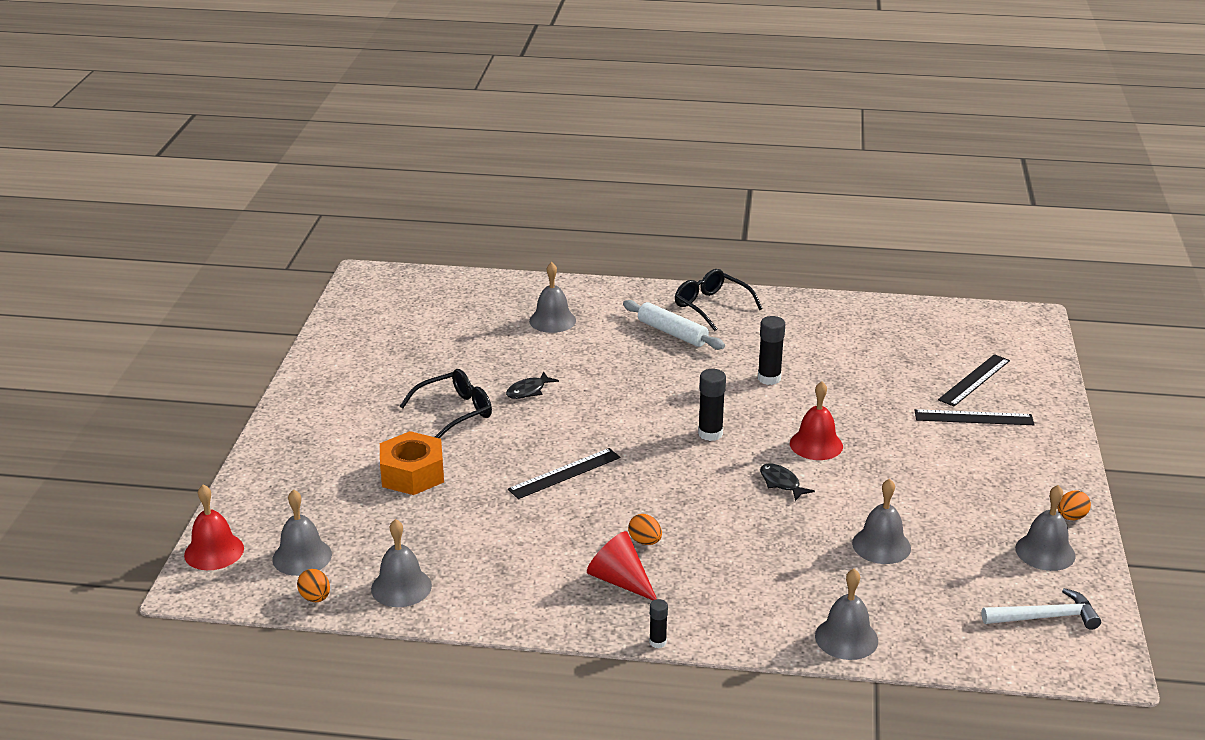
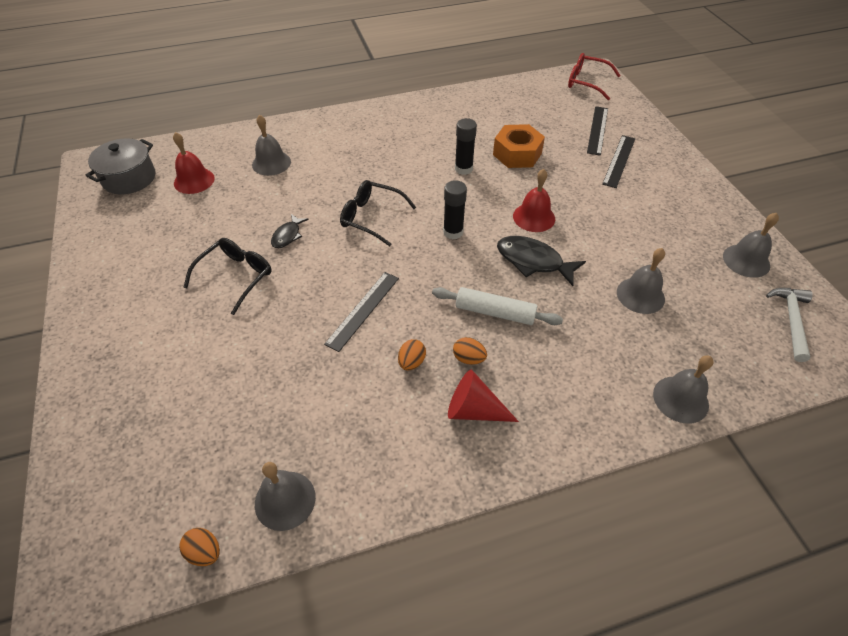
camera: 25 degrees left, 20 degrees up
(214, 551) = (68, 533): red bell -> red bell (194, 180)
(302, 556) = (167, 501): grey bell -> none
(396, 299) = (129, 178): none -> grey pot
(412, 474) = (230, 358): orange nut -> orange nut (517, 154)
(657, 642) = (545, 468): black glue stick -> none
(672, 333) = (370, 149): white rolling pin -> white rolling pin (495, 312)
(712, 307) = (385, 118): black glasses -> black glasses (372, 217)
(781, 483) = (533, 261): black fish -> black fish, size x1.71
(973, 418) = (619, 161): black ruler -> black ruler turned 45 degrees counterclockwise
(1007, 326) = (587, 82): none -> red glasses
(1045, 617) = (791, 320): white hammer -> white hammer turned 45 degrees counterclockwise
(1071, 517) = (738, 224): orange egg -> orange egg (411, 362)

